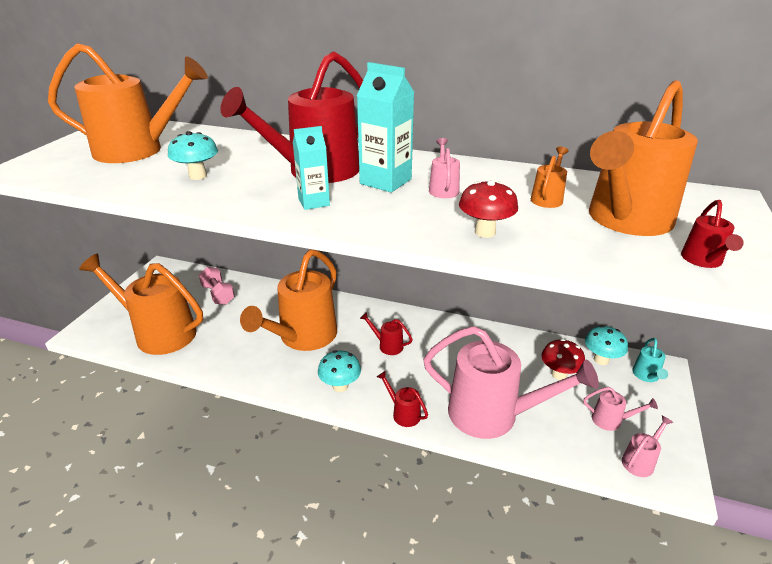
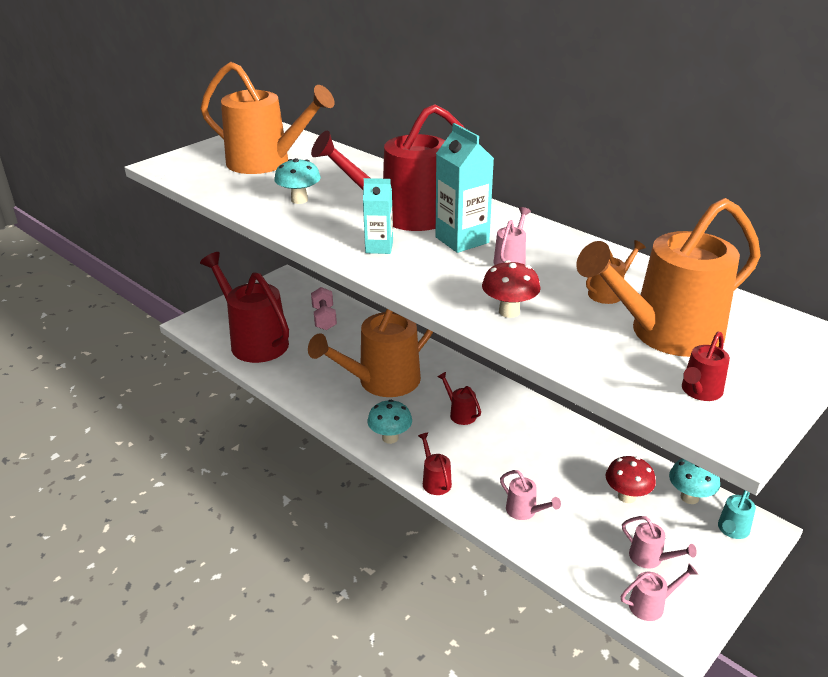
camera: 25 degrees right, 0 degrees up
(158, 333) = (254, 341): orange watering can -> red watering can
(494, 415) = (525, 511): pink watering can -> pink watering can, size x0.41

